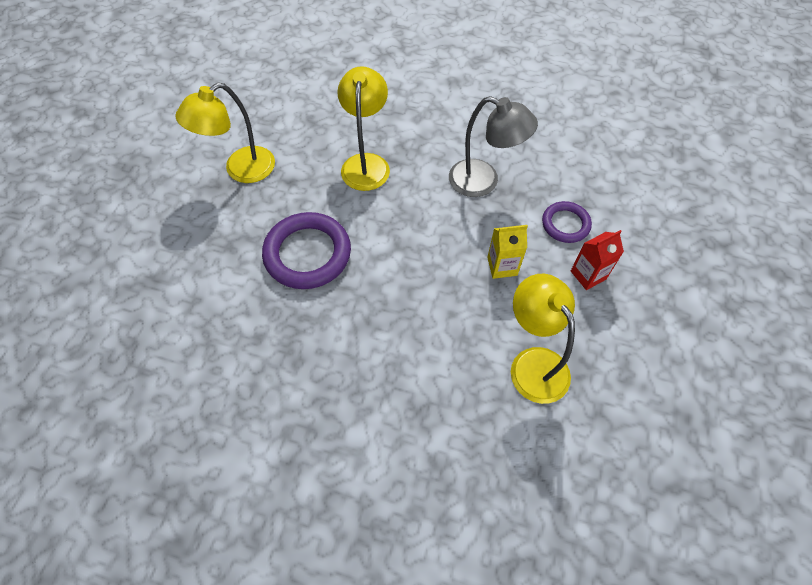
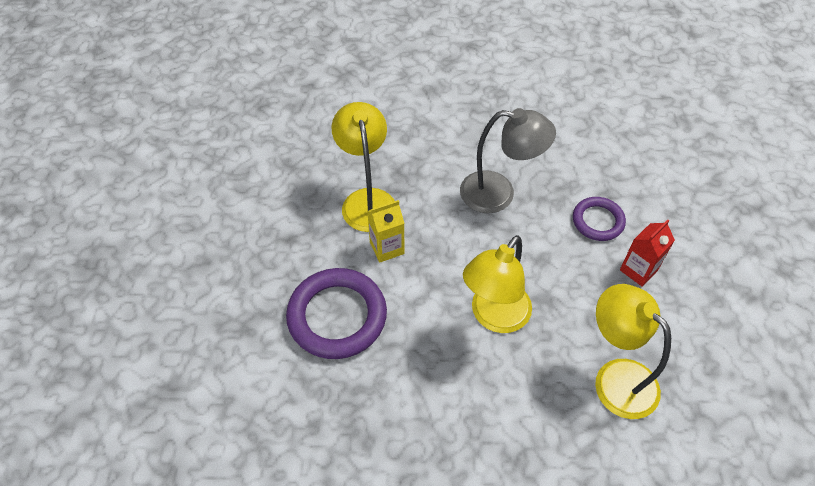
camera: 15 degrees left, 5 degrees down
(241, 170) = (228, 238): yellow lamp -> yellow lamp (494, 317)
(502, 266) = (549, 281): yellow carton -> yellow carton (387, 248)

